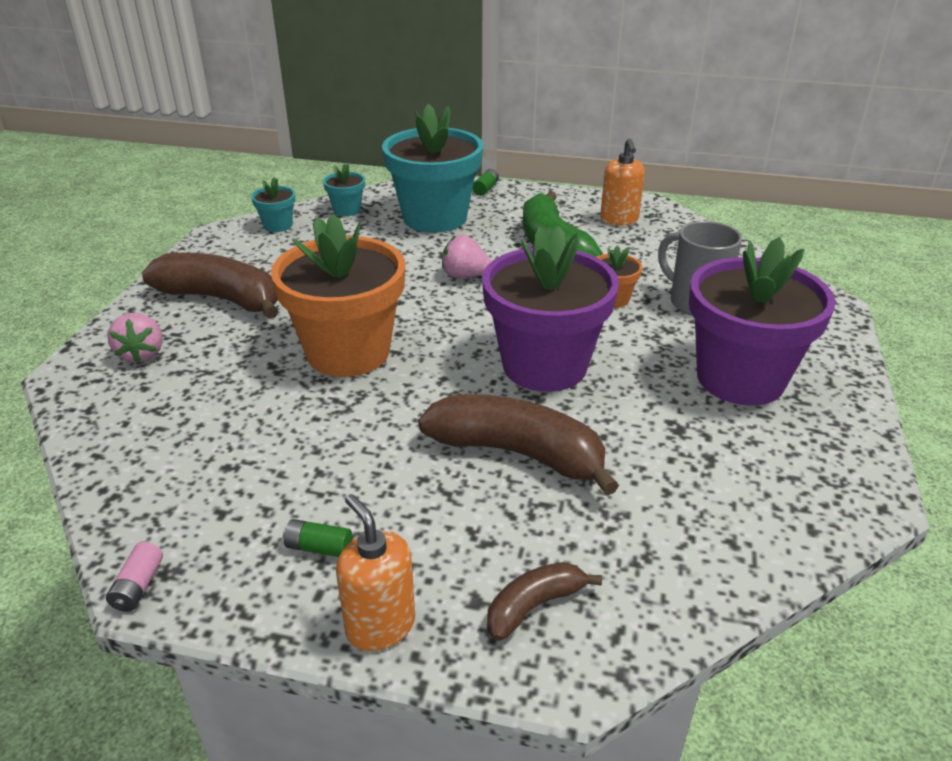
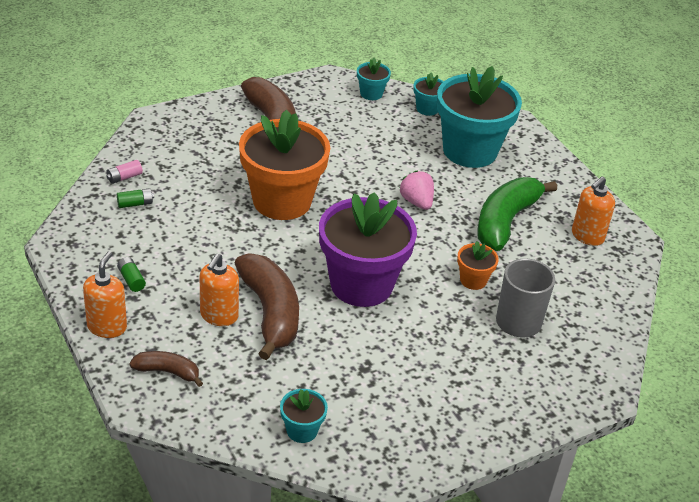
camera: 45 degrees right, 5 degrees up
(138, 586) = (56, 239): pink battery -> pink battery (124, 177)
(142, 354) = (194, 131): pink strawberry -> none
(478, 499) = (219, 316): none -> orange soap dispenser
(485, 189) = (542, 151): green battery -> green battery (135, 204)
(740, 378) = (450, 376): purple flower pot -> none
(746, 531) = (302, 430): none -> turquoise flower pot

